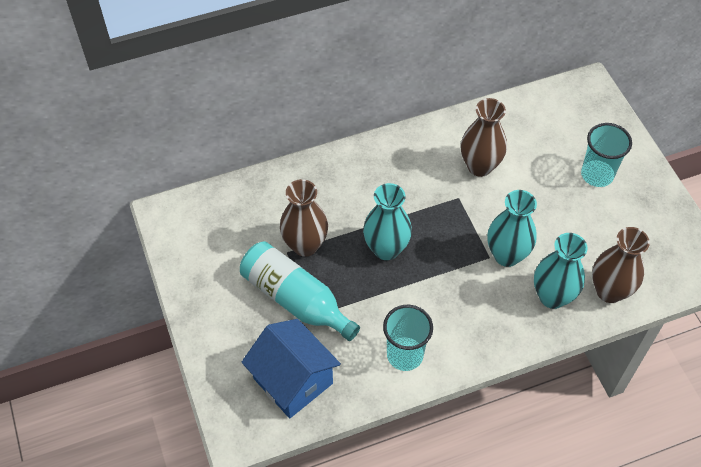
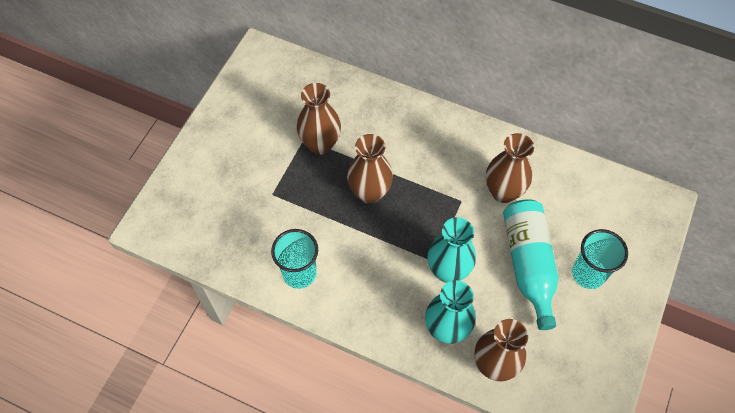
camera: 45 degrees right, 5 degrees up
(293, 381) = (213, 224): blue house -> none
(295, 299) = (274, 174): turquoise bottle -> turquoise bottle (528, 264)
(386, 249) = (369, 192): turquoise vase -> brown vase

